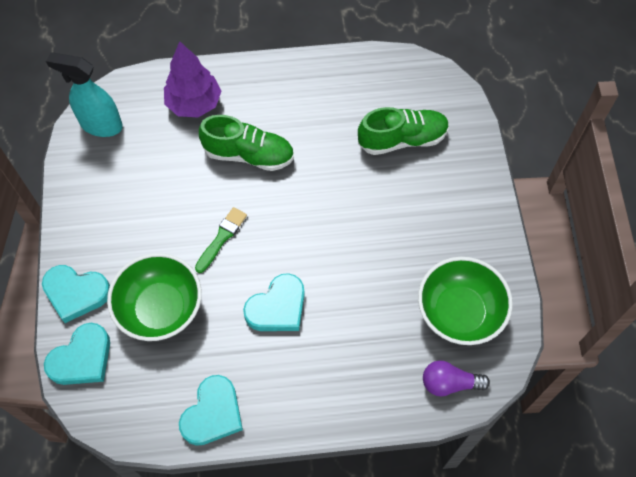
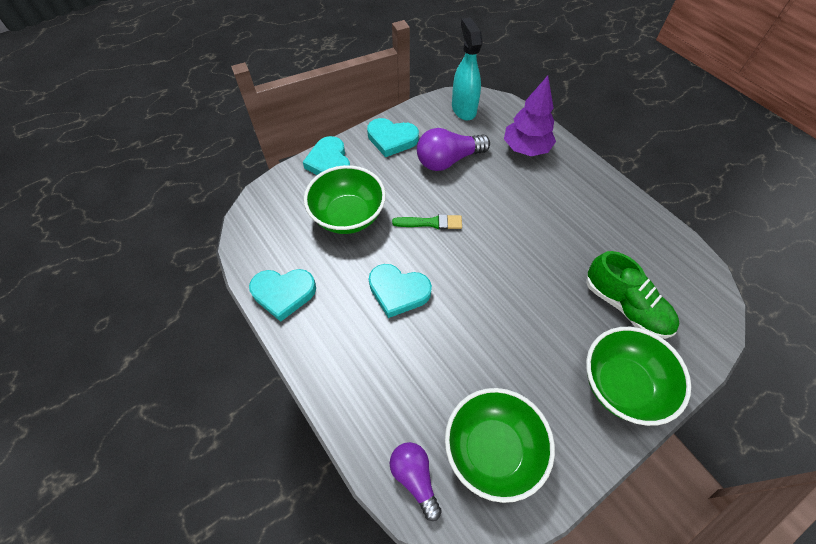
camera: 60 degrees right, 5 degrees down
(82, 358) = (283, 191): turquoise heart -> turquoise heart (392, 139)
(158, 179) = (448, 160): none -> purple light bulb
(249, 154) = (513, 203): green shoe -> none
(462, 189) = (622, 385): none -> green bowl

